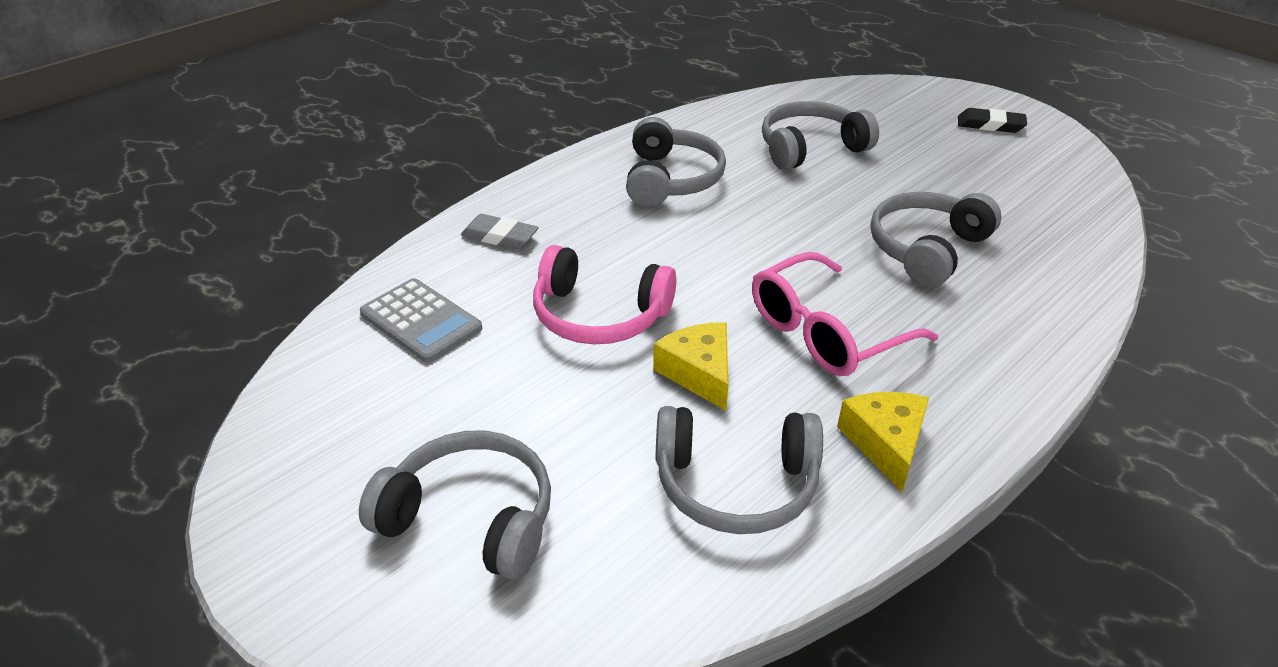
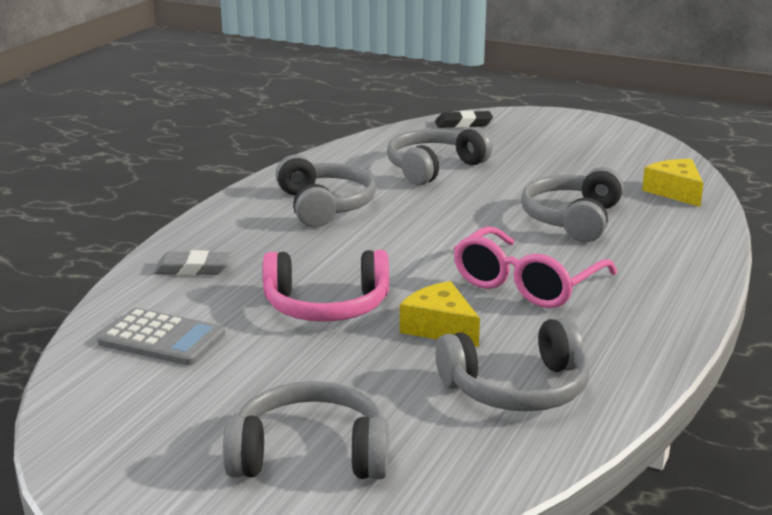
camera: 20 degrees left, 15 degrees down
(885, 443) = (616, 342): yellow cheese -> yellow cheese (675, 192)
(990, 125) = (572, 133): black eraser -> black eraser (463, 124)

